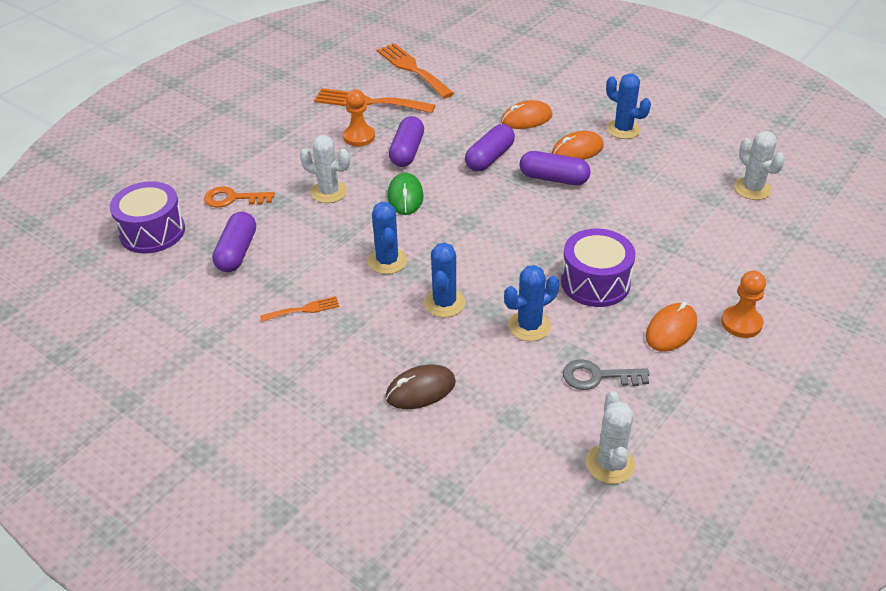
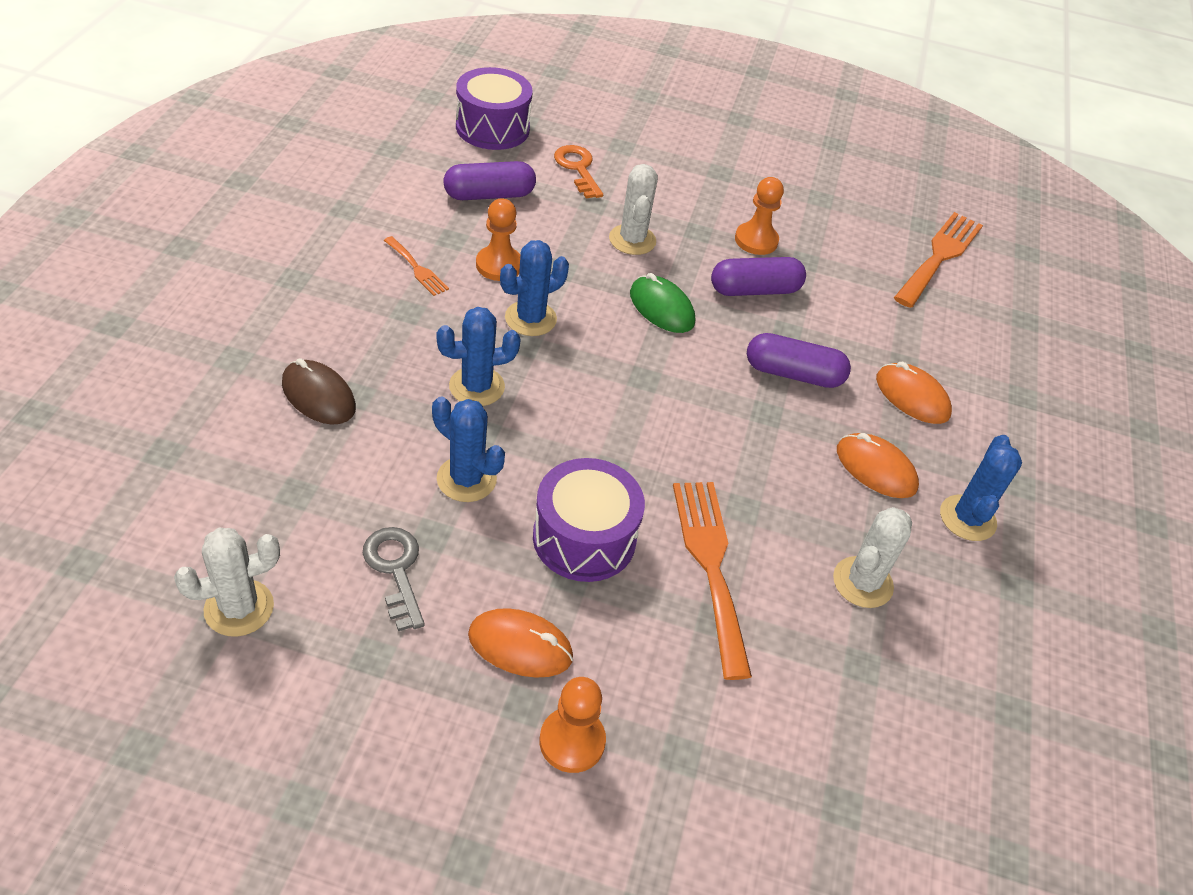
camera: 60 degrees right, 5 degrees up
(322, 264) = (499, 265): none -> orange pawn
(368, 102) = (834, 232): orange fork -> orange fork (710, 565)
(405, 197) = (661, 308): green mouse -> green mouse turned 75 degrees clockwise
(553, 178) = (790, 452): purple capsule -> none
(752, 189) = (924, 725): white cactus -> white cactus (862, 582)

